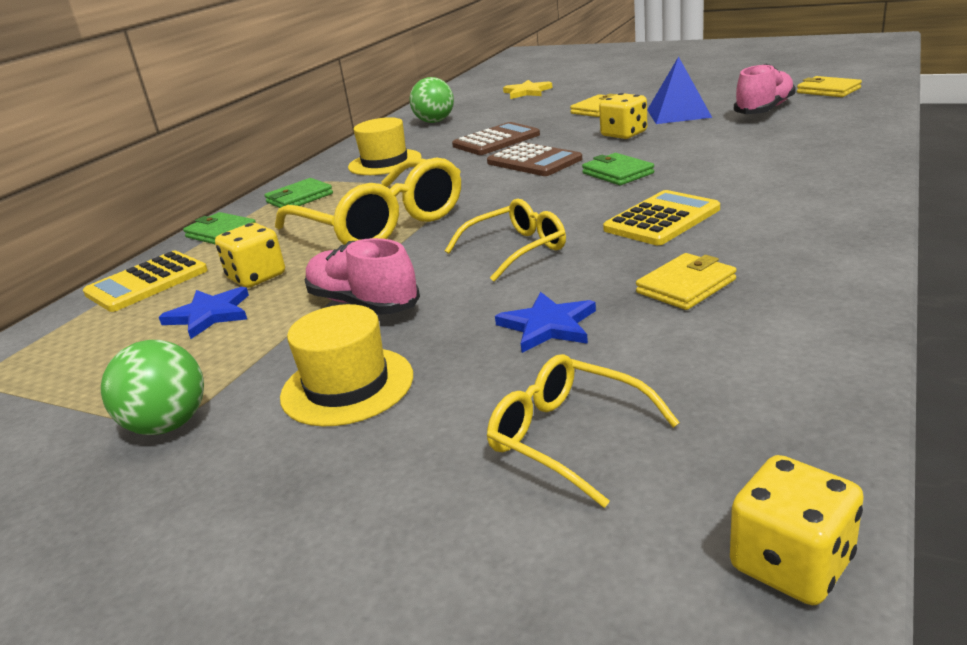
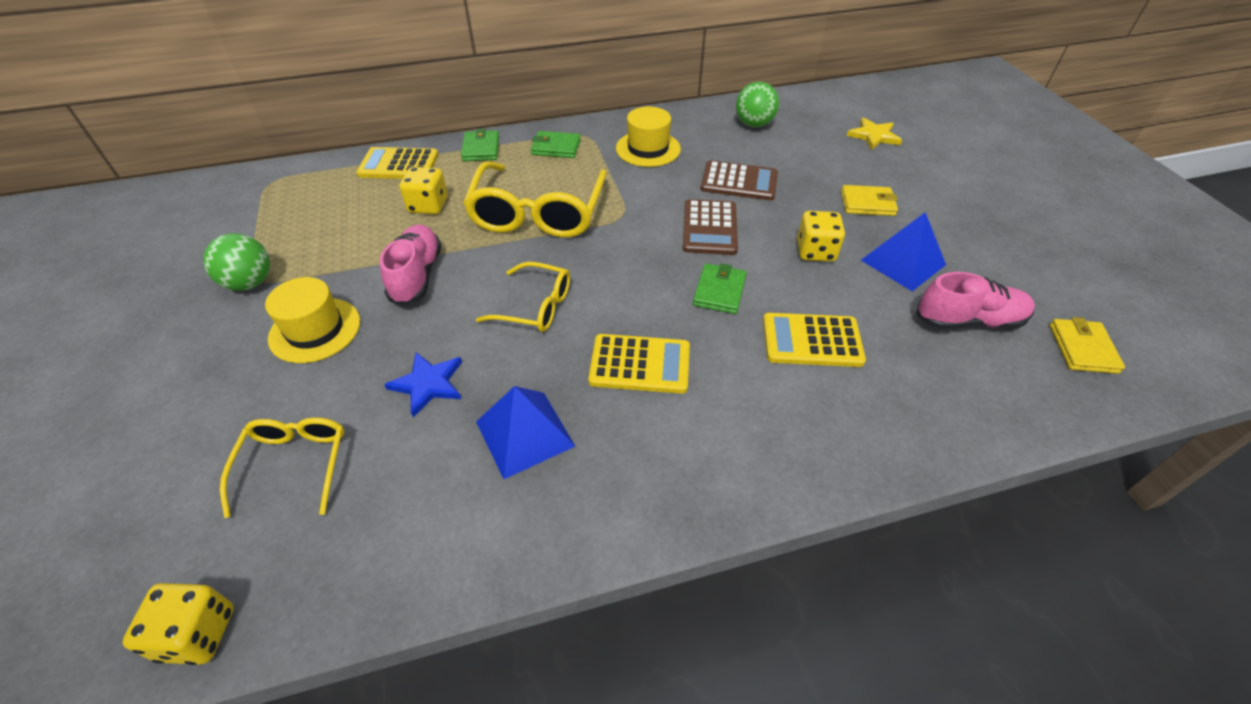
camera: 45 degrees right, 20 degrees up
(209, 315) = (372, 218): blue star -> none
(686, 286) = (525, 433): yellow wallet -> blue pyramid
(720, 155) = (812, 341): none -> yellow calculator

